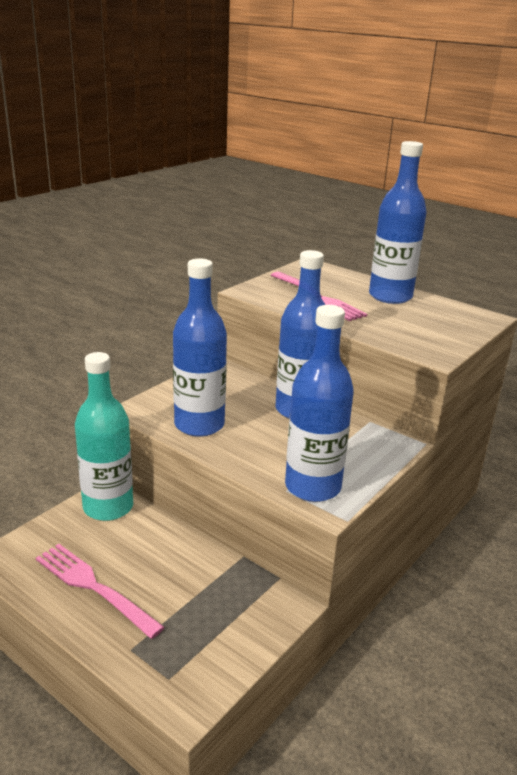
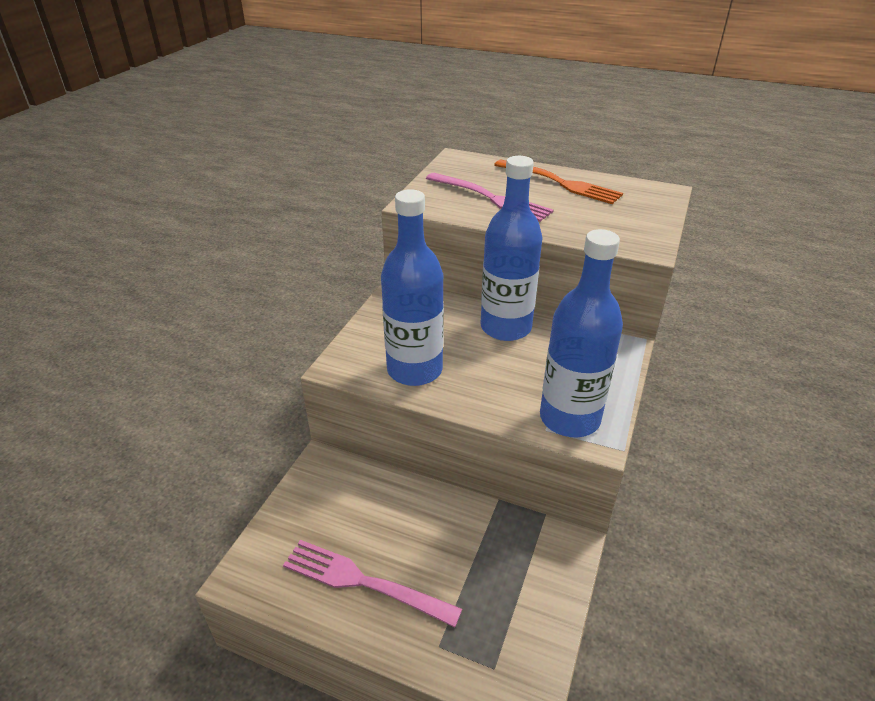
camera: 15 degrees left, 10 degrees up
(108, 507) = (331, 479): turquoise bottle -> none
(390, 296) = (560, 183): blue bottle -> orange fork

